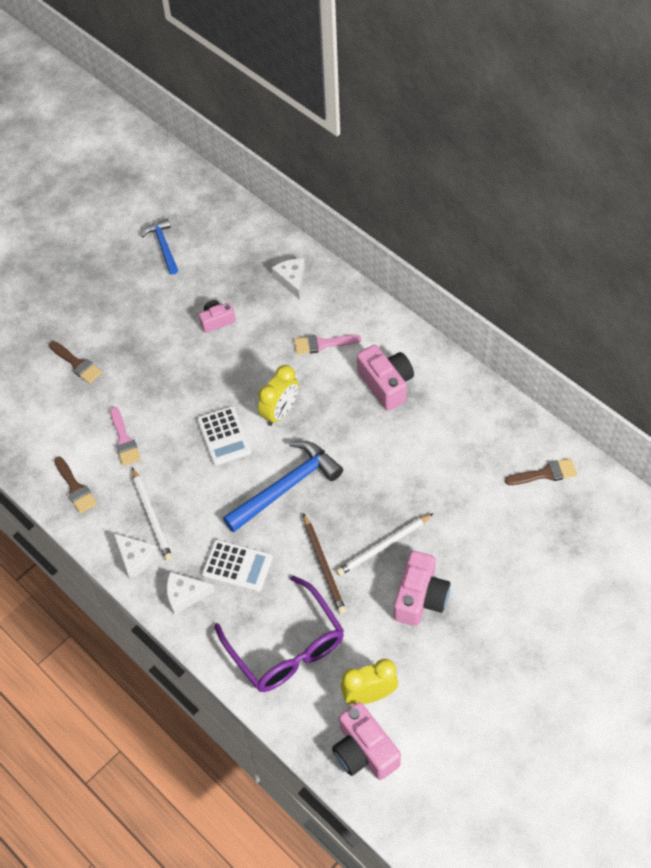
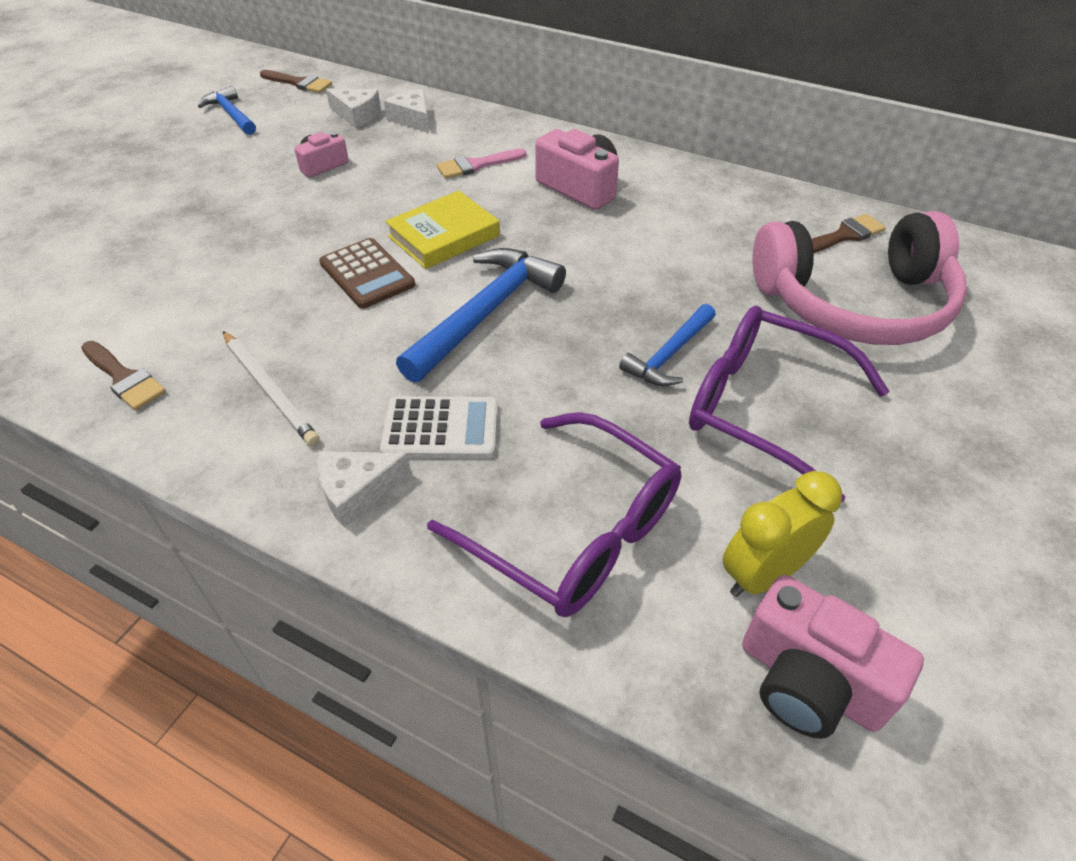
camera: 20 degrees left, 10 degrees down
(77, 364) = (116, 235): brown brush -> brown brush (299, 83)
(124, 440) = (204, 305): pink brush -> none
(135, 558) = (250, 454): white cheese -> white cheese (357, 115)
(224, 436) = (367, 274): white calculator -> brown calculator
(280, 412) = (443, 236): yellow clock -> yellow book
(324, 566) = (588, 398): brown pencil -> none
(383, 546) = (669, 355): white pencil -> blue hammer
(420, 597) = (764, 408): pink camera -> purple glasses
(518, 533) = (854, 303): none -> pink headphones

